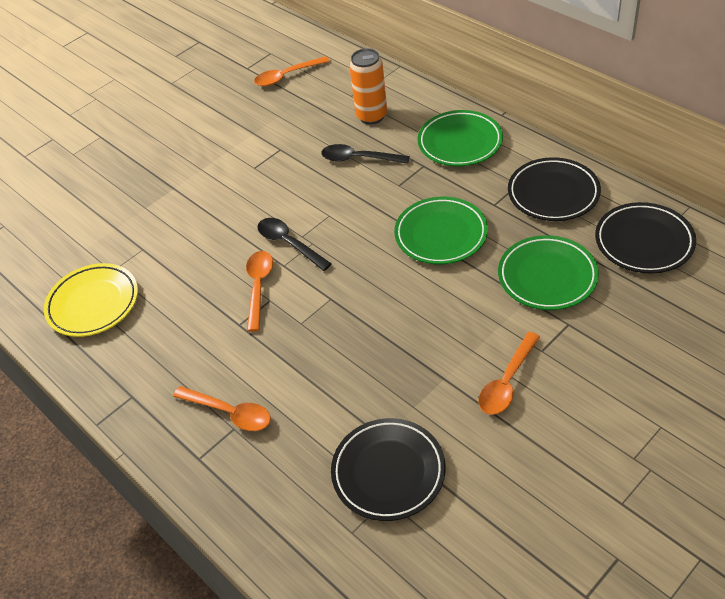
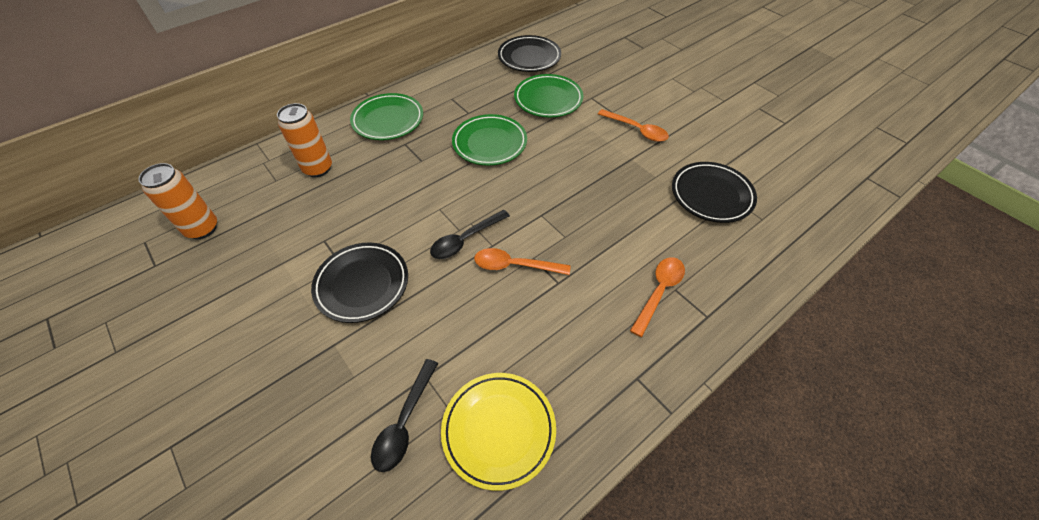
camera: 90 degrees left, 5 degrees up
(287, 76) = (202, 229): orange spoon -> orange can
(358, 159) = (373, 182): black spoon -> black spoon (404, 422)
(553, 193) = (469, 84): black plate -> black plate (362, 284)

